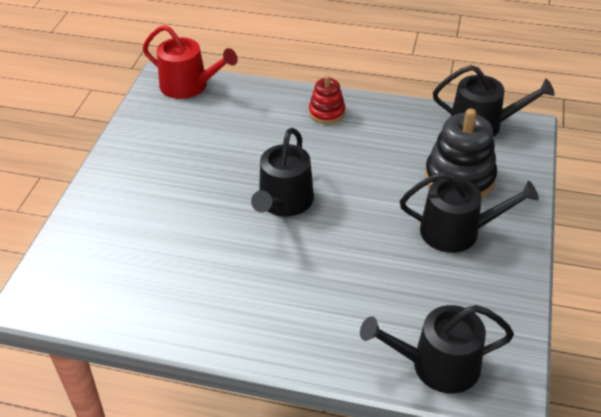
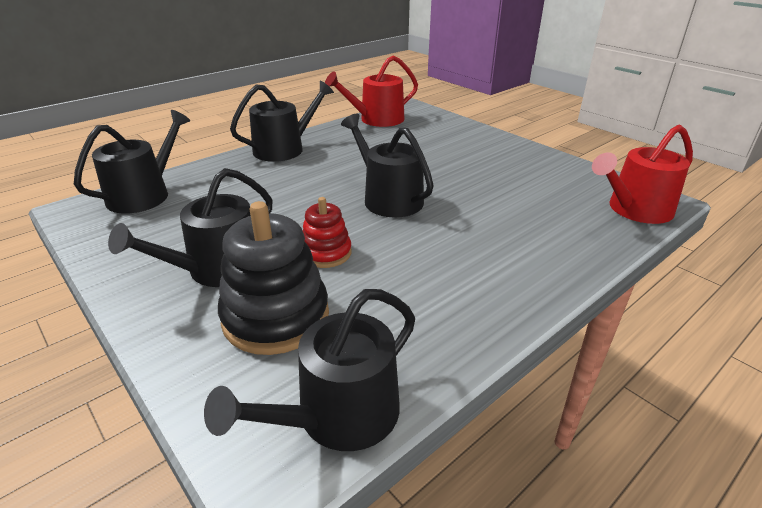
camera: 125 degrees right, 10 degrees down
(101, 307) = (377, 119): none -> red watering can
(251, 335) = (284, 149): none -> black watering can
(327, 112) = (508, 277): red stacking toy -> red stacking toy (326, 253)

